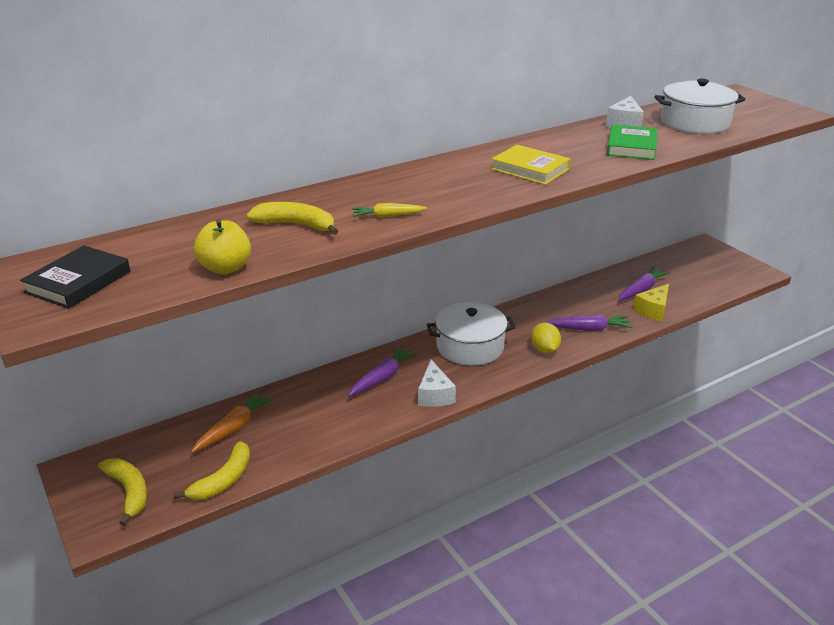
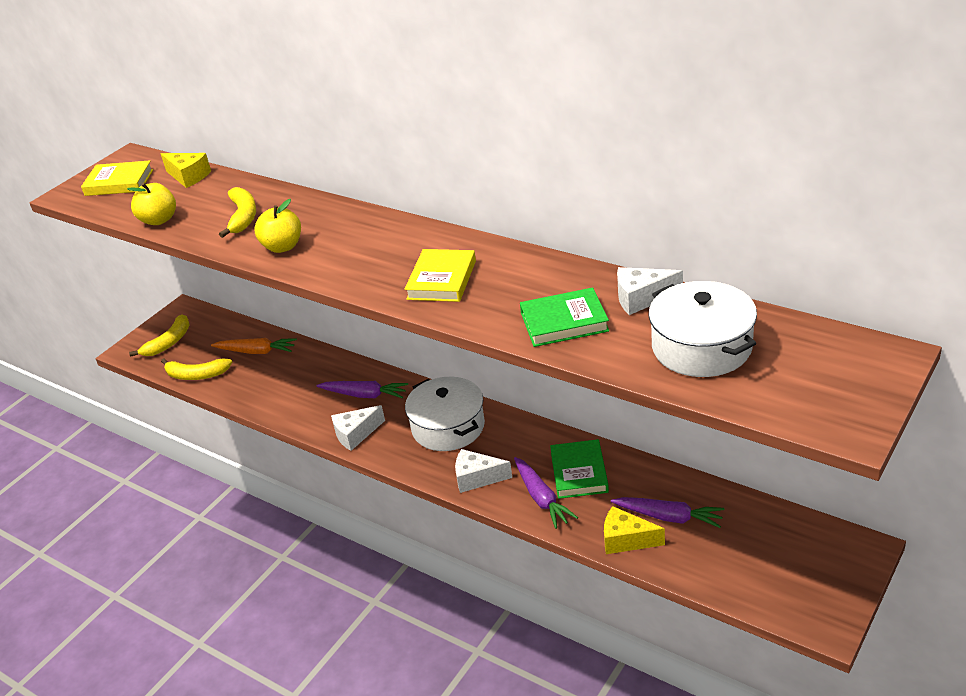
camera: 70 degrees right, 5 degrees up
(78, 282) = (119, 183): black book -> yellow book
(148, 240) = (188, 177): none -> yellow cheese
(387, 216) = (283, 247): yellow carrot -> yellow apple
(544, 349) = (477, 478): yellow lemon -> white cheese
(572, 307) = (579, 472): none -> green book

